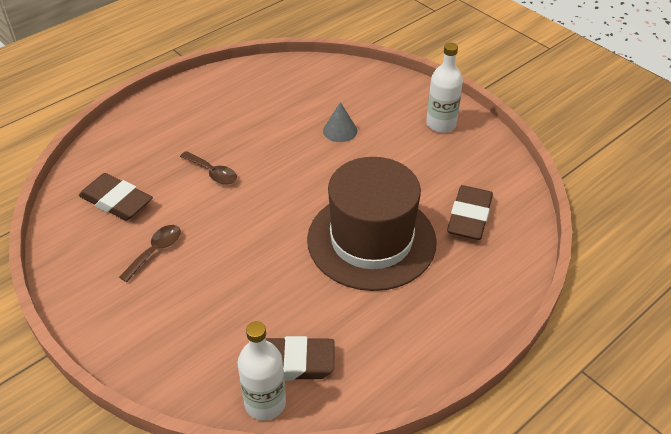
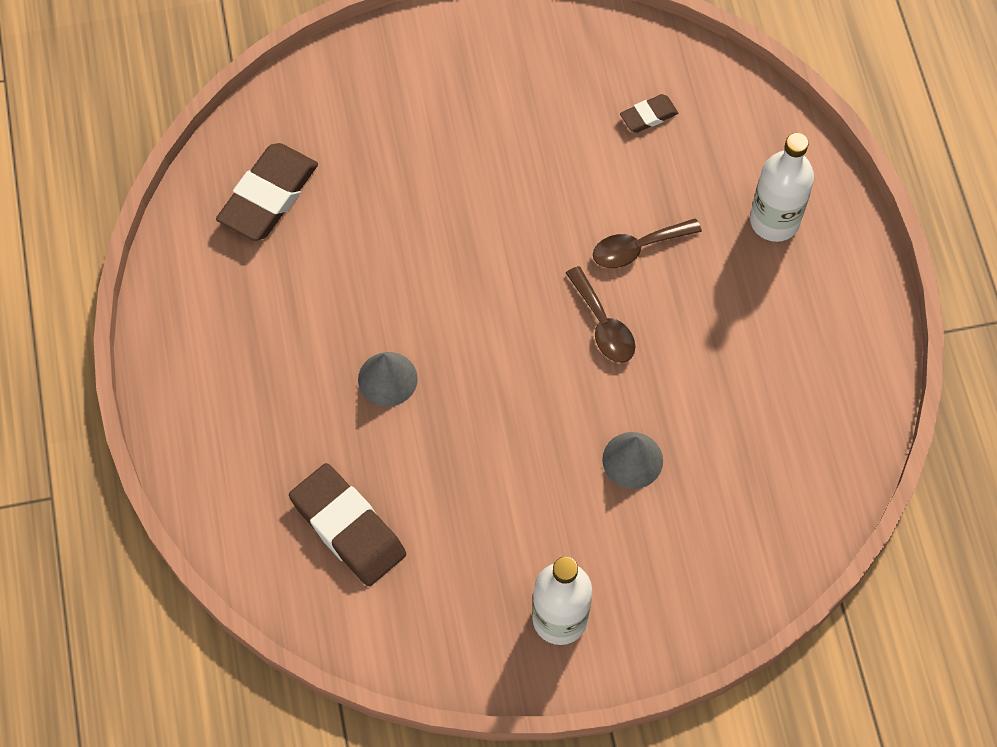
camera: 120 degrees right, 20 degrees up
(116, 201) = (648, 116): brown eraser -> brown eraser, size x0.50
(155, 251) = (527, 129): brown spoon -> brown spoon (603, 325)
(265, 403) = (236, 152): white bottle -> white bottle (774, 221)
(371, 240) = (387, 379): brown hat -> grey cone

